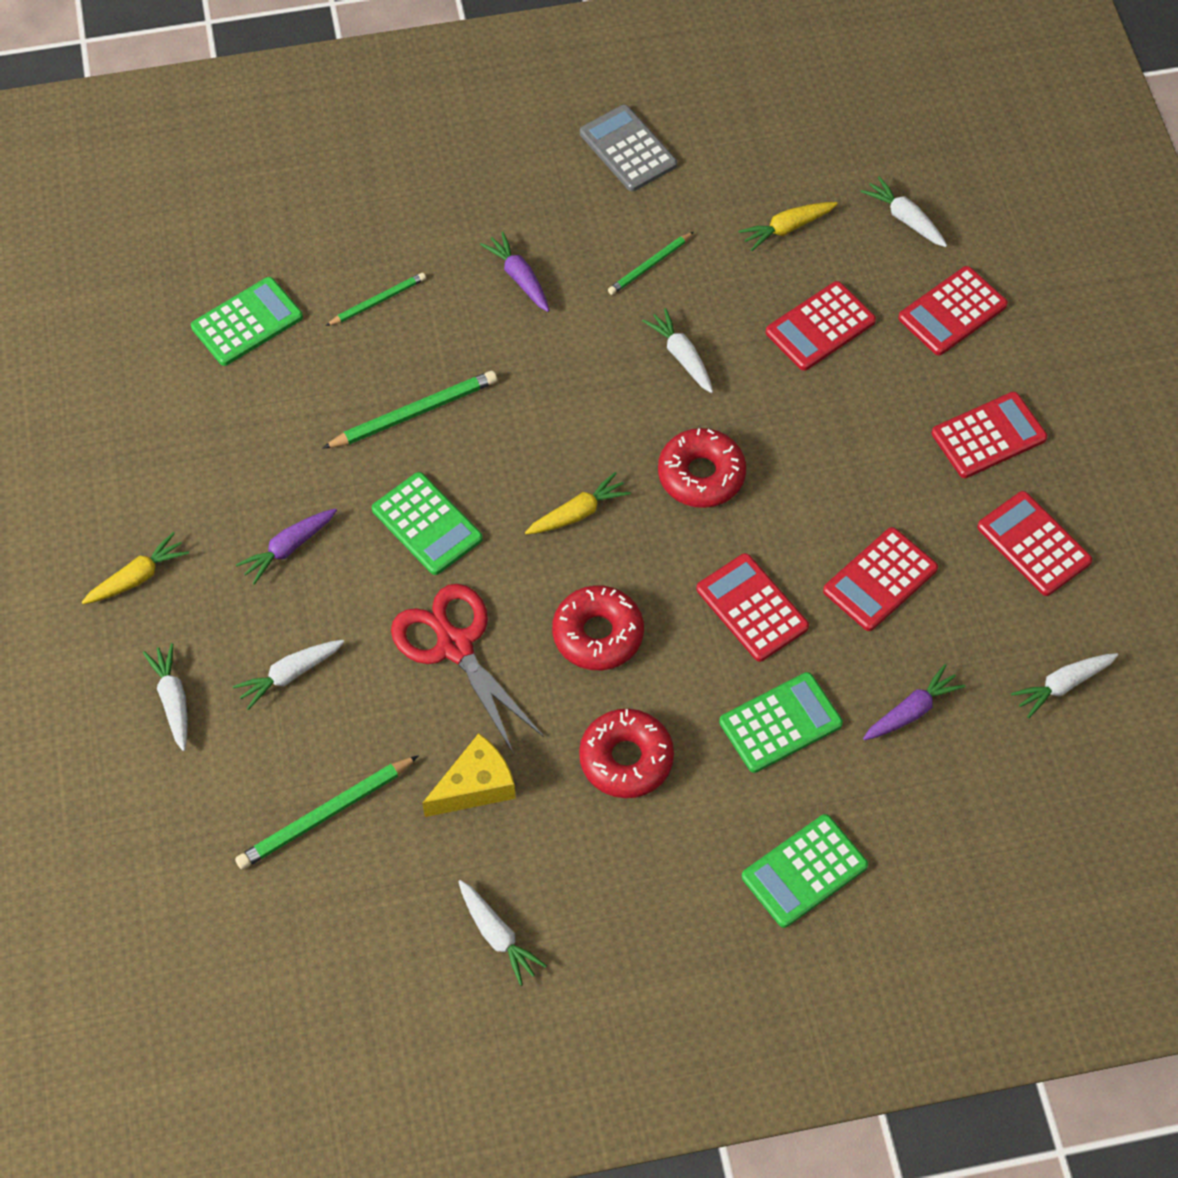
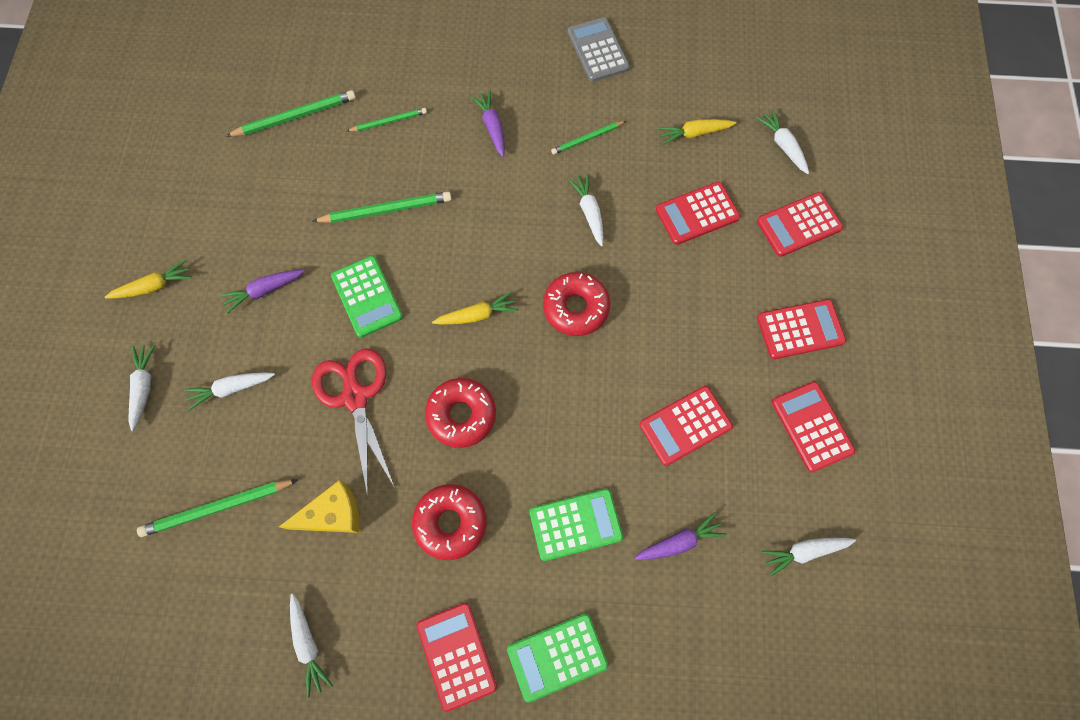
camera: 15 degrees right, 10 degrees up
(247, 322) = (295, 116): green calculator -> green pencil
(752, 608) = (582, 423): red calculator -> red calculator (456, 655)

